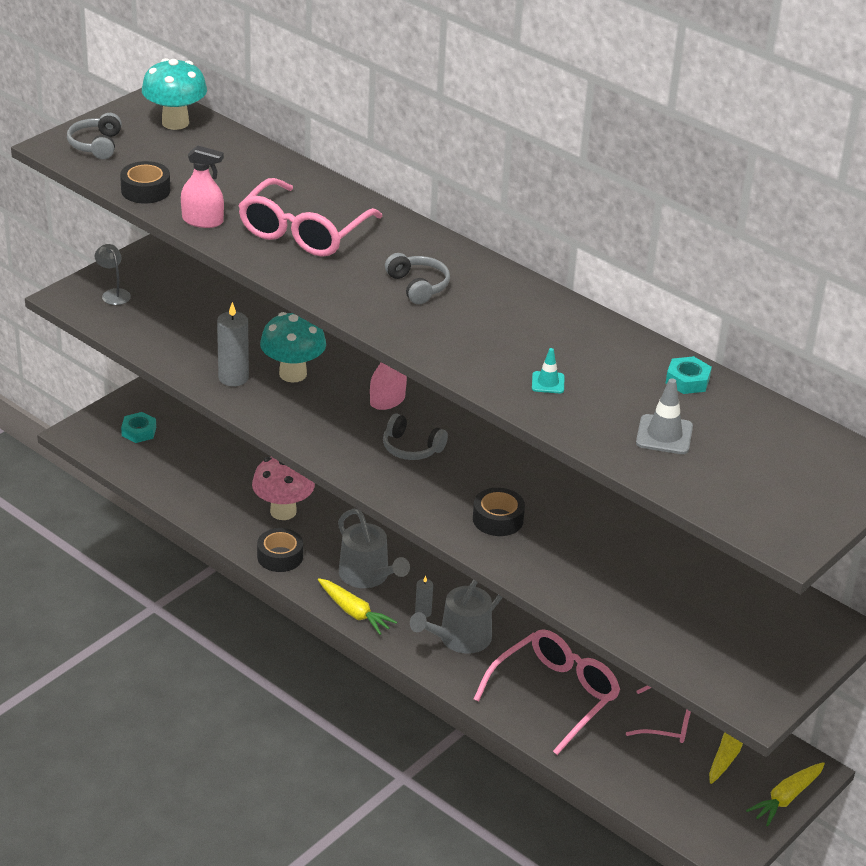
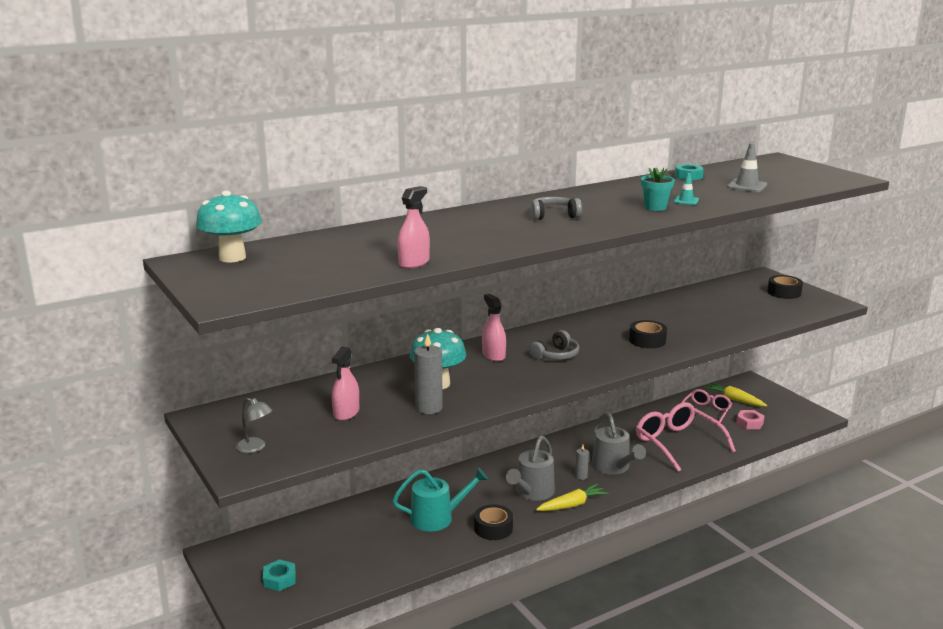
camera: 70 degrees left, 15 degrees down
(96, 145) = (239, 287): grey headphones -> none
(113, 294) = (255, 447): grey lamp -> grey lamp turned 135 degrees counterclockwise
(145, 190) = (344, 277): black tape -> black tape (784, 292)
(202, 329) = (346, 413): none -> pink spray bottle
(283, 511) = (437, 518): pink mushroom -> turquoise watering can
(303, 232) = (457, 236): pink glasses -> none
(367, 576) = (532, 492): grey watering can -> grey watering can turned 135 degrees clockwise
(500, 359) = (655, 207): none -> turquoise flower pot
(658, 771) = (749, 423): none -> pink nut
(786, 798) = (772, 391): yellow carrot -> none

